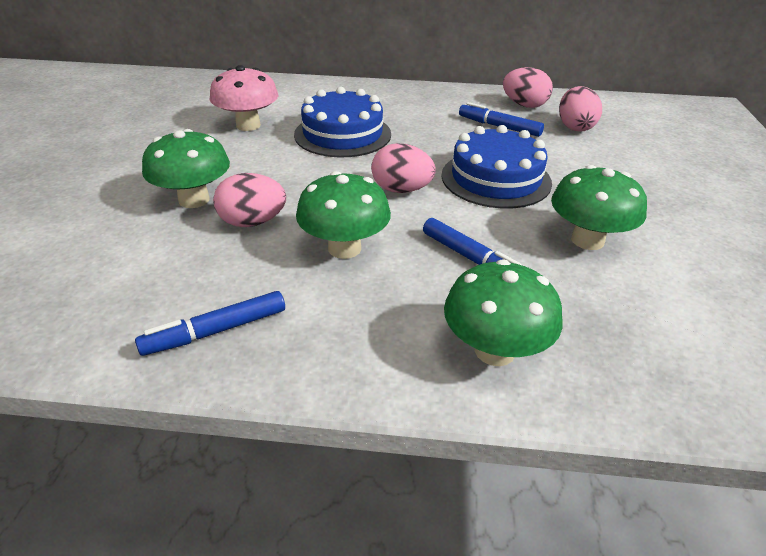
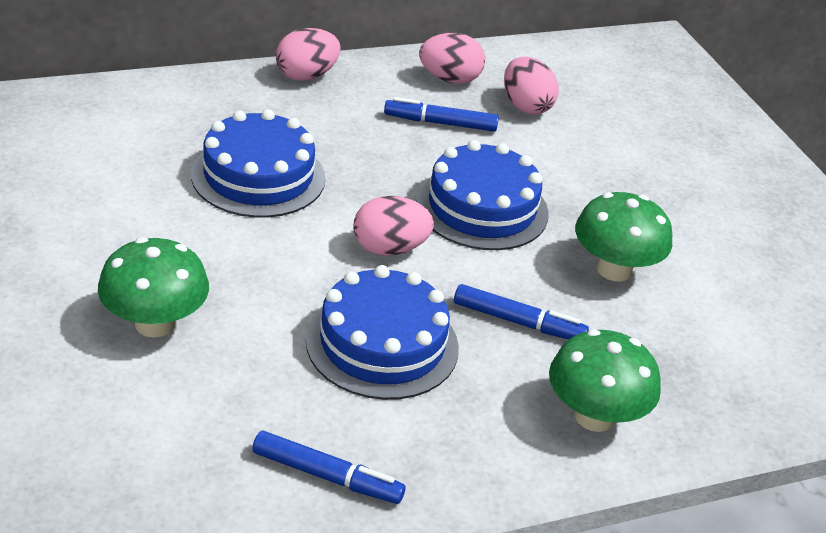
camera: 30 degrees left, 0 degrees up
(216, 331) = (326, 476): blue marker -> blue marker turned 105 degrees counterclockwise
(248, 125) = (119, 187): pink mushroom -> none
(252, 222) = (254, 337): pink egg -> pink egg (306, 75)
(344, 248) = (382, 344): green mushroom -> blue cake

